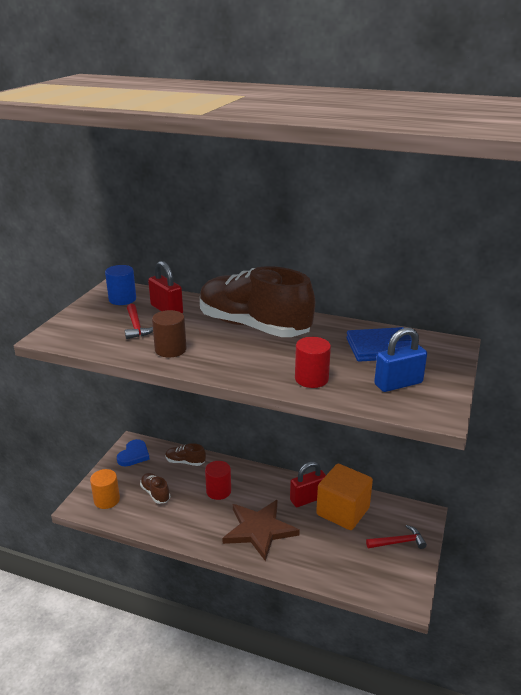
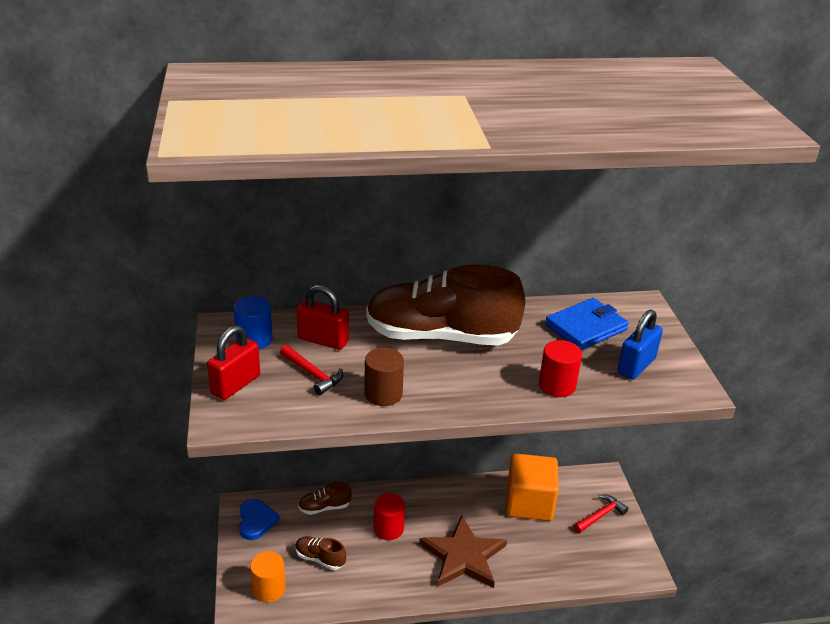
camera: 30 degrees left, 5 degrees up
(308, 499) = (486, 502): red padlock -> red padlock (236, 385)

